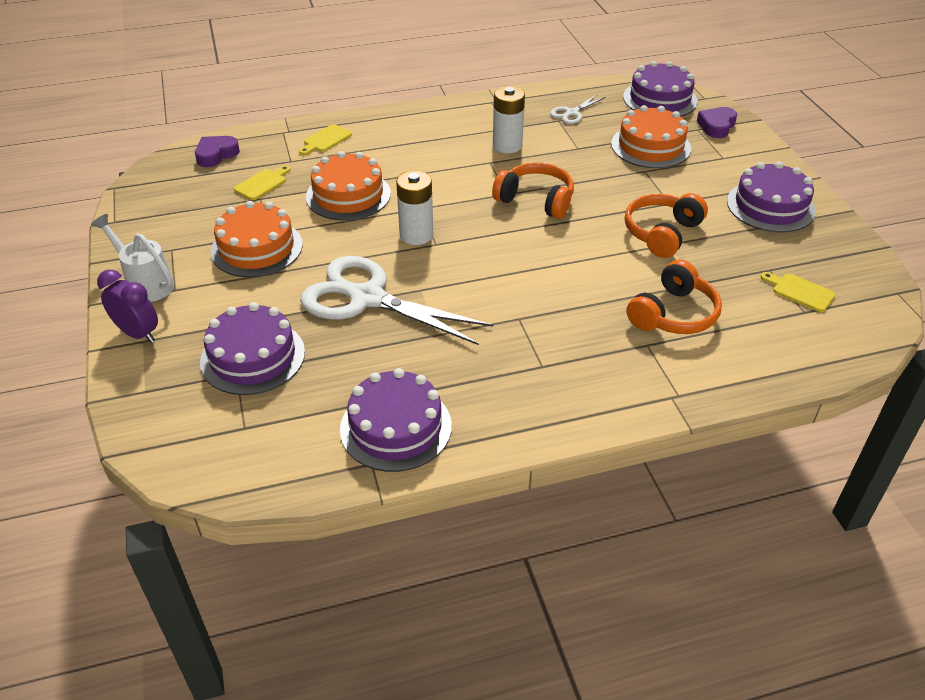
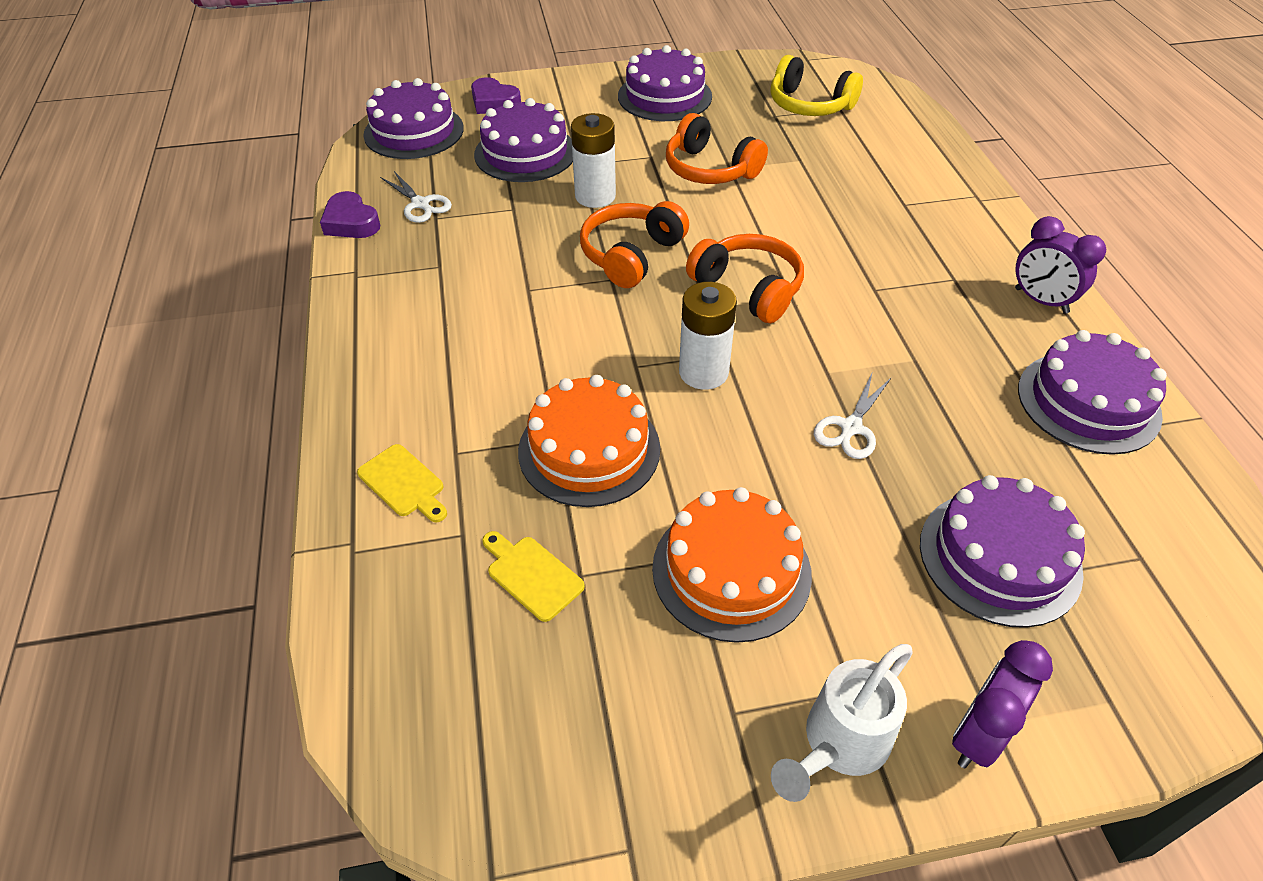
camera: 85 degrees left, 5 degrees up
(216, 155) = (405, 666): purple heart -> purple heart (351, 222)
(366, 298) = (850, 428): white scissors -> white scissors, size x0.45
(507, 145) = (488, 269): white battery -> white battery (595, 196)
(521, 418) = (1041, 301): none -> purple clock
(650, 146) = (525, 153): orange cake -> purple cake
(673, 314) = (853, 181): orange headphones -> orange headphones (748, 288)
(800, 291) = (809, 105): yellow cutting board -> yellow headphones

